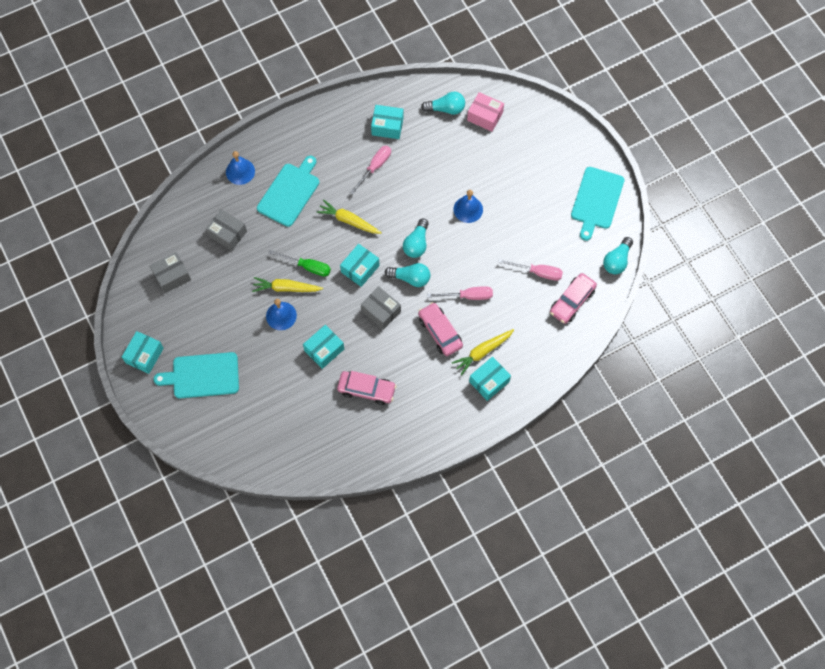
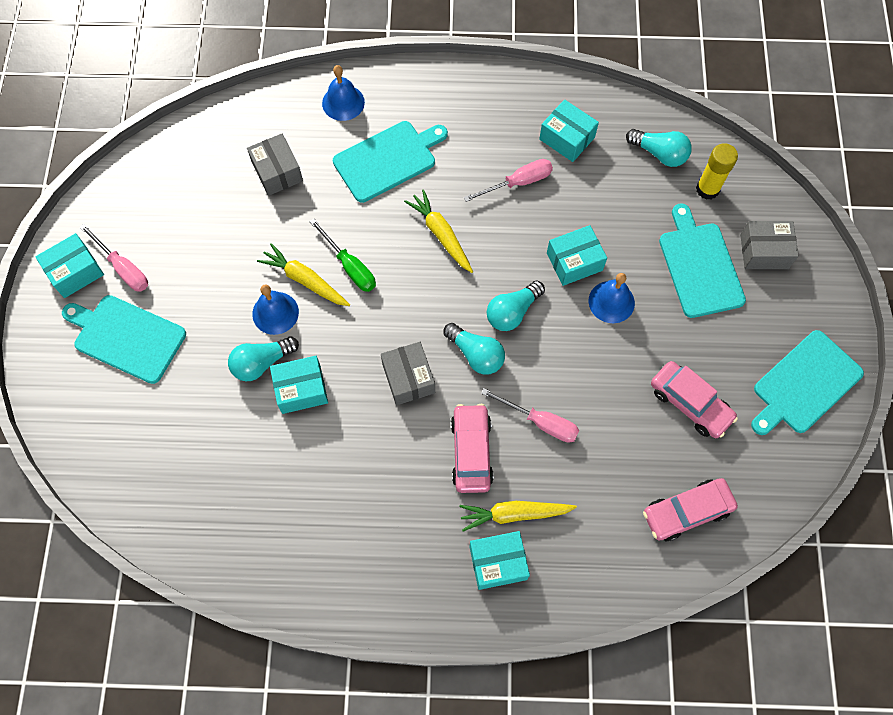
camera: 30 degrees right, 0 degrees up
(172, 276) = (175, 190): grey box -> grey box (764, 251)
(360, 269) = (416, 306): turquoise box -> turquoise box (574, 261)
(366, 390) = (322, 477): pink car -> pink car (690, 403)
(485, 116) = (707, 189): pink box -> yellow glue stick
(505, 164) = (699, 266): none -> turquoise cutting board
(537, 272) = (659, 442): pink screwdriver -> pink screwdriver (123, 268)
(617, 261) = (787, 488): turquoise light bulb -> turquoise light bulb (261, 363)

